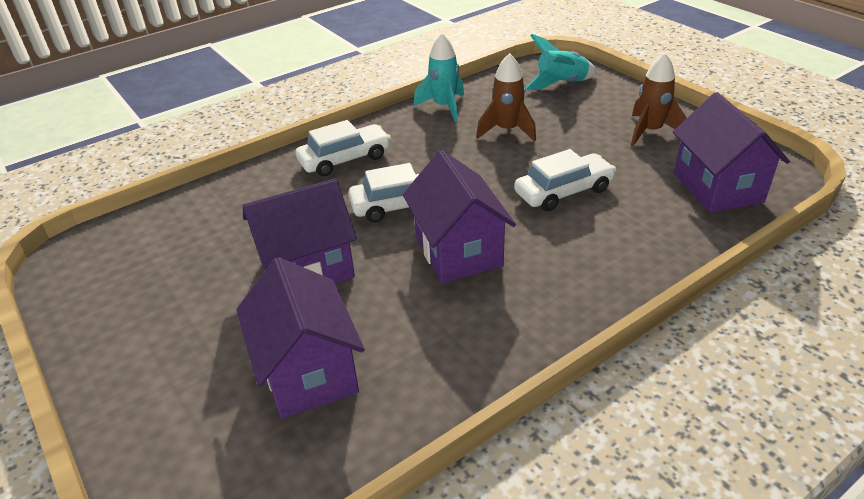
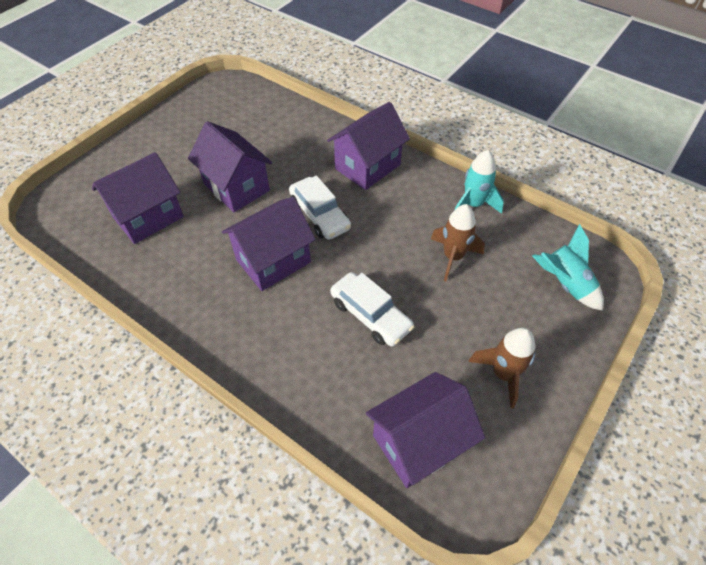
camera: 70 degrees right, 15 degrees up
(345, 159) = (367, 167): white car -> purple house

